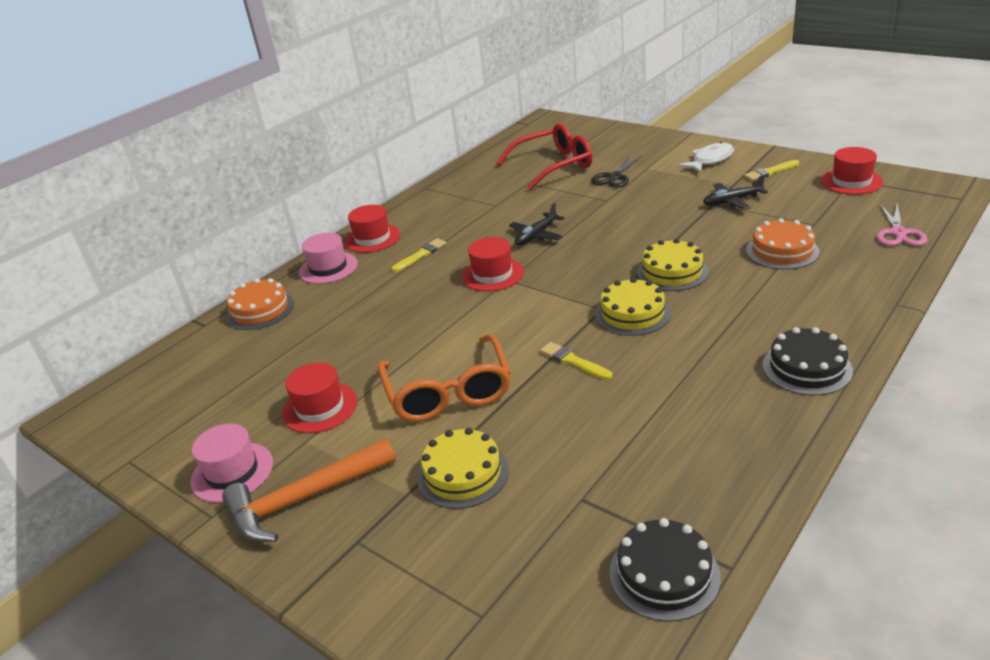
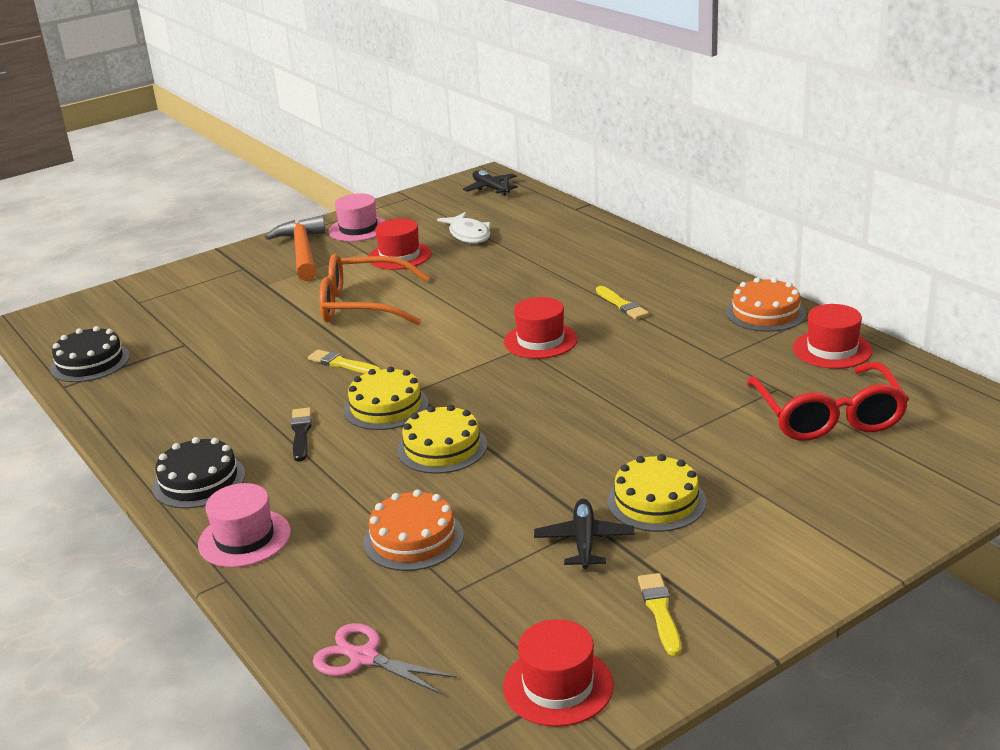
camera: 105 degrees right, 5 degrees down
(260, 310) = (579, 229): orange cake -> orange cake (765, 313)
(328, 268) = (636, 258): pink hat -> pink hat (244, 538)
(372, 238) = (688, 280): red hat -> red hat (832, 349)
(463, 473) = (262, 304): yellow cake -> yellow cake (656, 501)
(536, 236) = (609, 375): black plane -> black plane (491, 188)
(574, 361) = (342, 364): yellow brush -> yellow brush turned 120 degrees counterclockwise
(614, 177) = (747, 459): black scissors -> none
(699, 341) = (301, 433): none -> black brush
(710, 160) = (752, 563): white fish -> white fish (468, 235)

